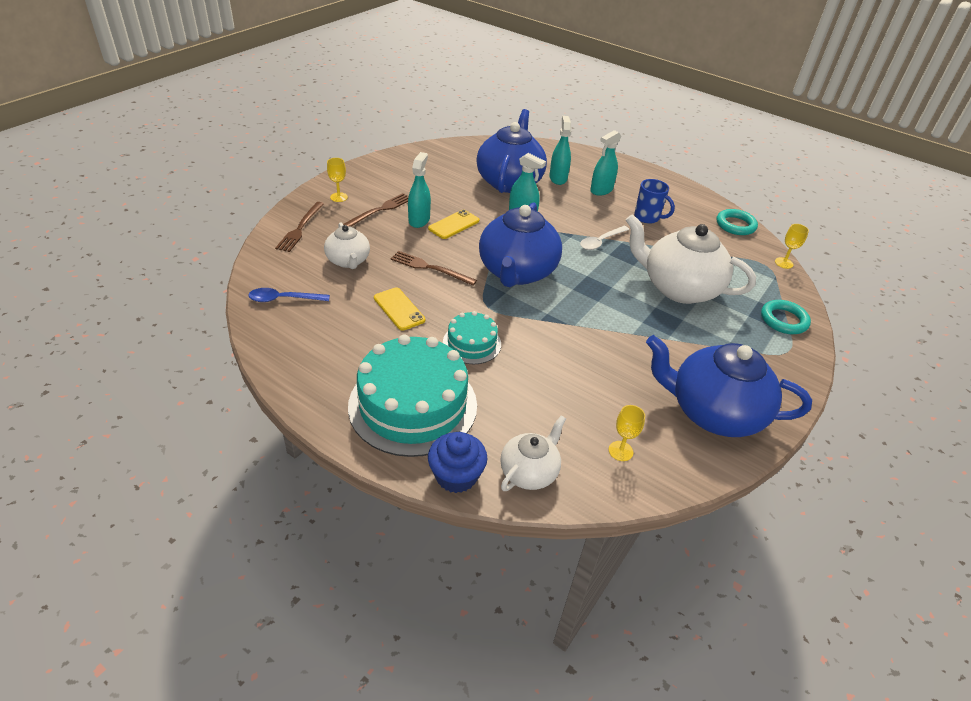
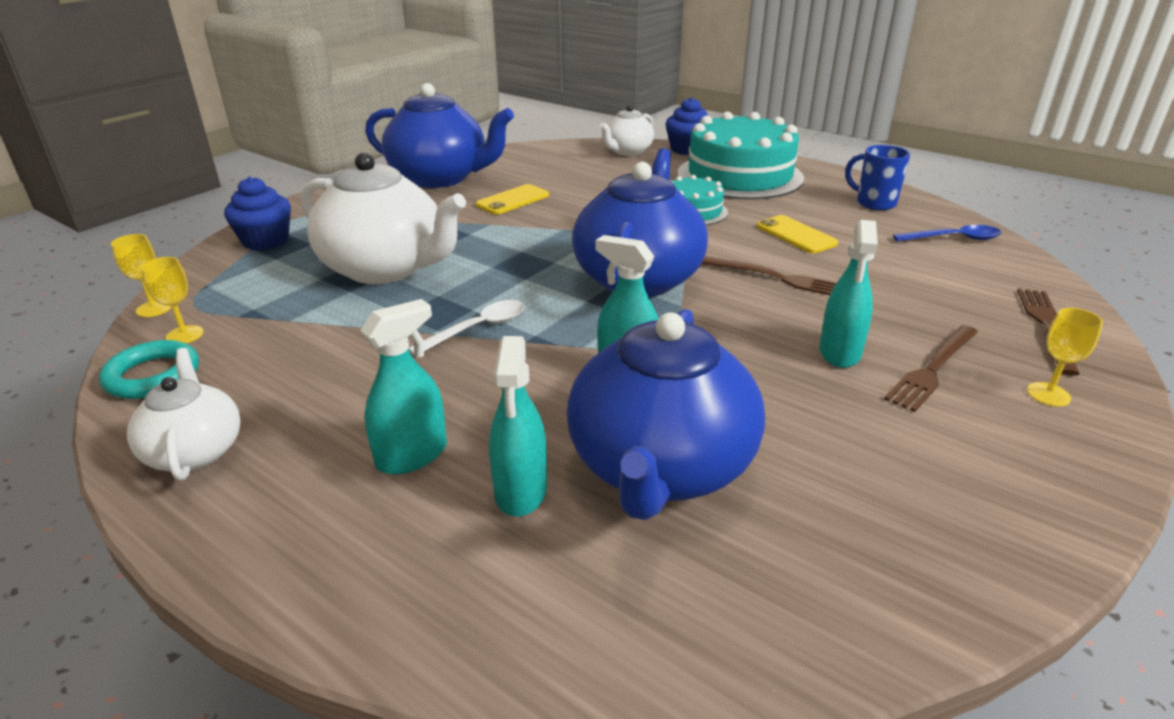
camera: 175 degrees left, 10 degrees down
(348, 261) = (911, 282): white teapot -> white teapot (195, 451)
(454, 225) = (766, 346): yellow phone -> yellow phone (512, 200)
(620, 451) = (545, 160): yellow goblet -> yellow goblet (184, 335)
(647, 217) = (344, 383): blue mug -> blue mug (874, 203)
(783, 320) = (265, 241): turquoise ring -> blue cupcake

